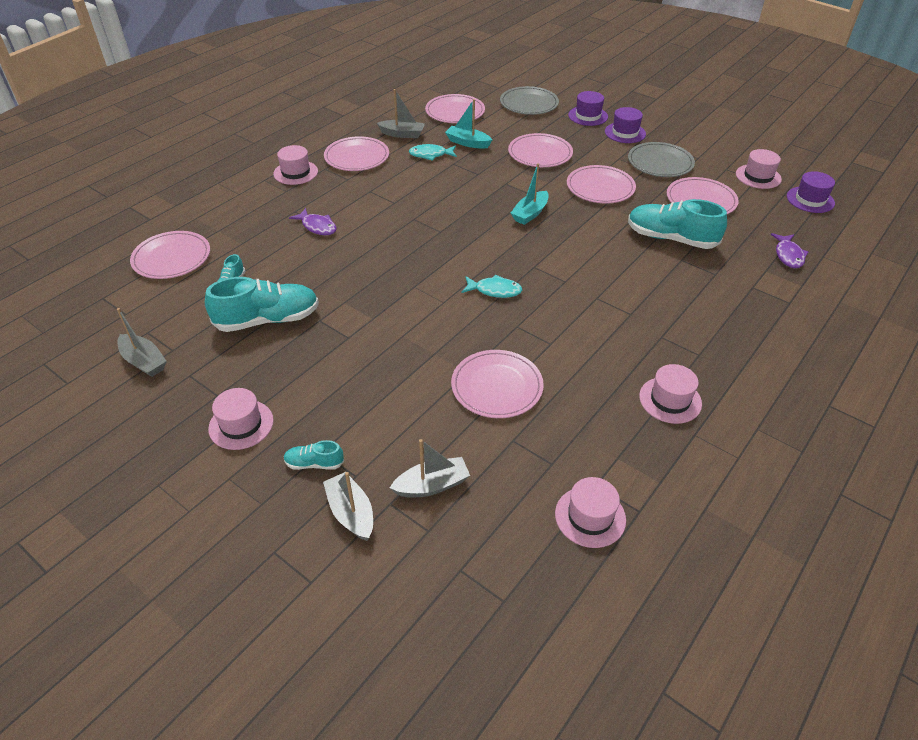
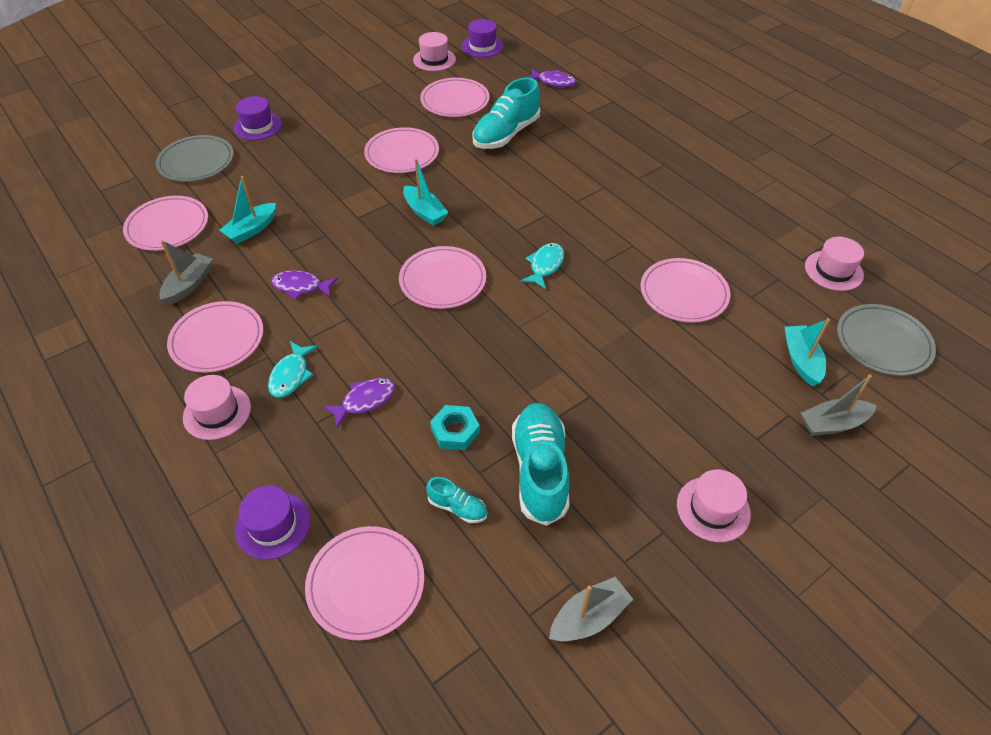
camera: 75 degrees left, 5 degrees up
(298, 272) = (455, 431): none -> turquoise nut
(314, 463) = (772, 446): turquoise shoe -> none
(418, 176) = (301, 287): none -> purple fish
(430, 155) = (258, 267): turquoise fish -> turquoise fish (291, 375)
(432, 485) = (801, 360): grey boat -> turquoise boat
(540, 153) = (312, 178): pink plate -> pink plate (443, 280)
(625, 133) = (310, 111): purple hat -> purple hat (273, 525)
(660, 163) = (379, 105): grey plate -> grey plate (883, 342)
(670, 400) = (714, 195): pink hat -> none

